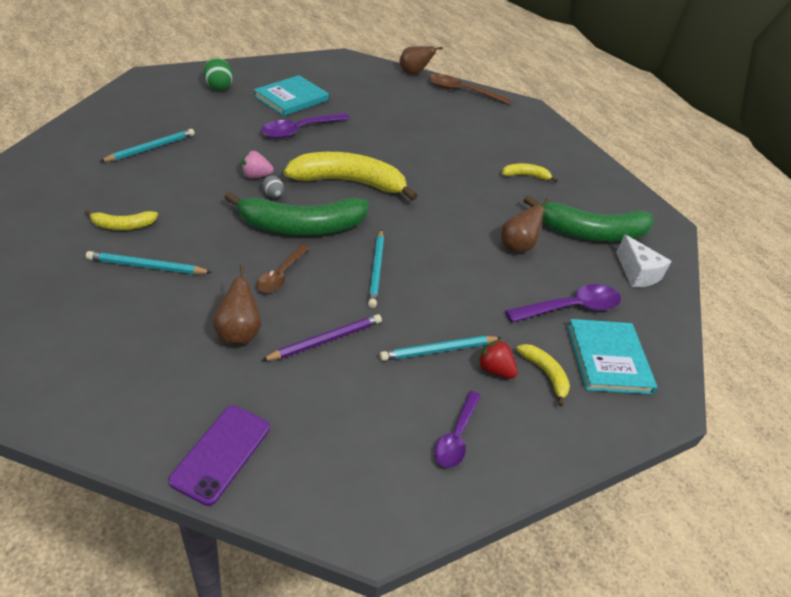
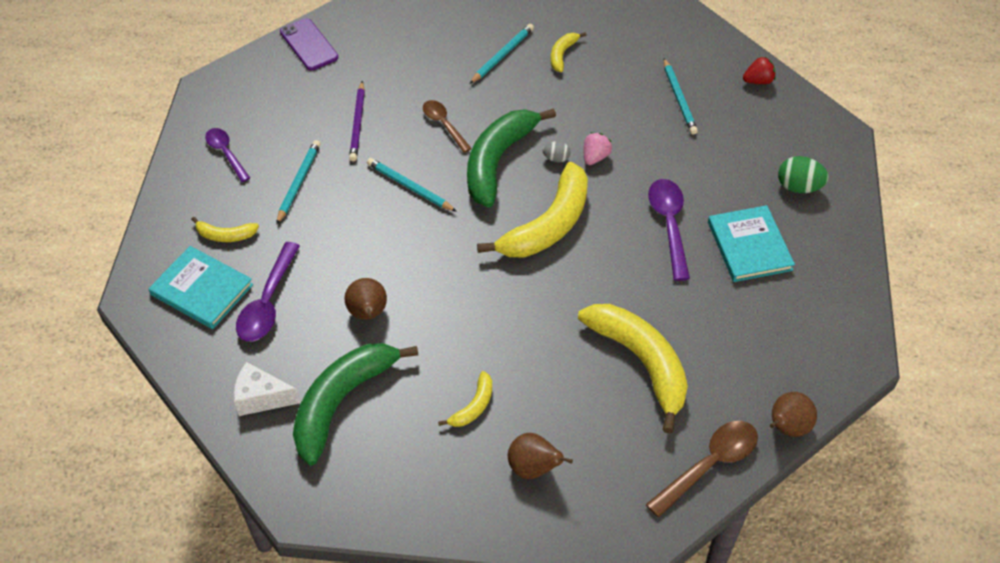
camera: 130 degrees right, 10 degrees up
(239, 333) = (398, 81): brown pear -> brown pear (533, 468)
(424, 122) = (641, 362): none -> yellow banana
(494, 370) = (255, 206): red strawberry -> red strawberry (758, 81)

